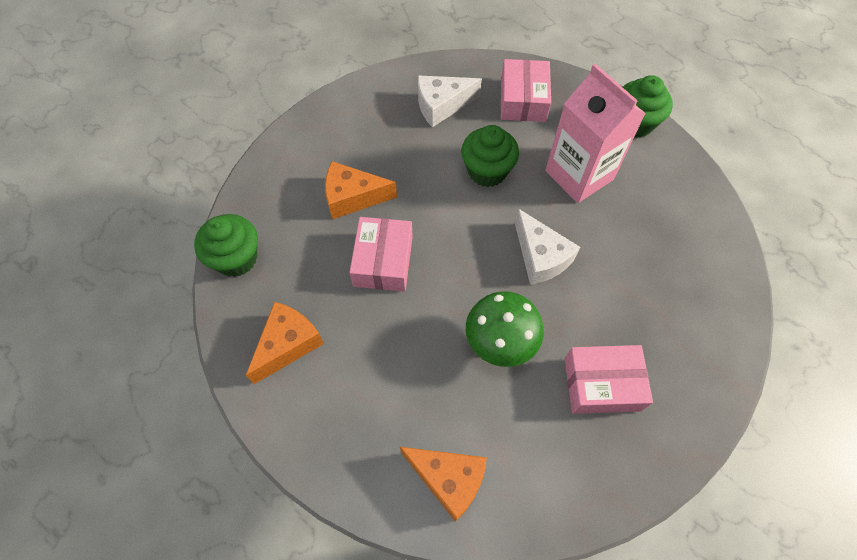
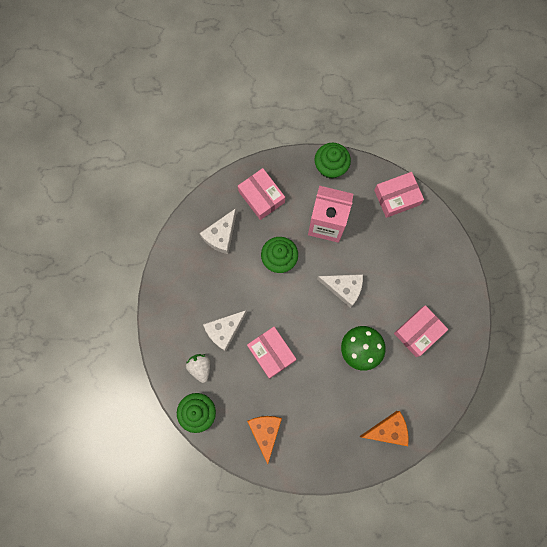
camera: 40 degrees left, 15 degrees up
(287, 214) = (200, 367): none -> white strawberry
(353, 197) = (224, 330): orange cheese -> white cheese
(698, 207) = (397, 197): none -> pink box

